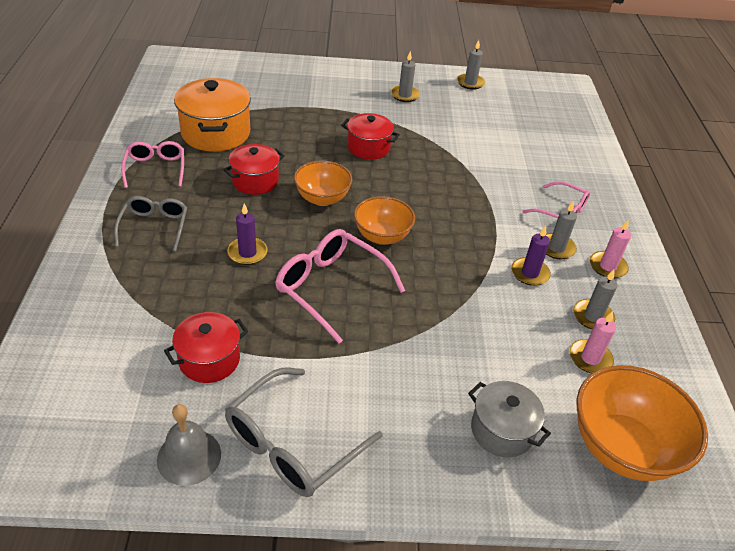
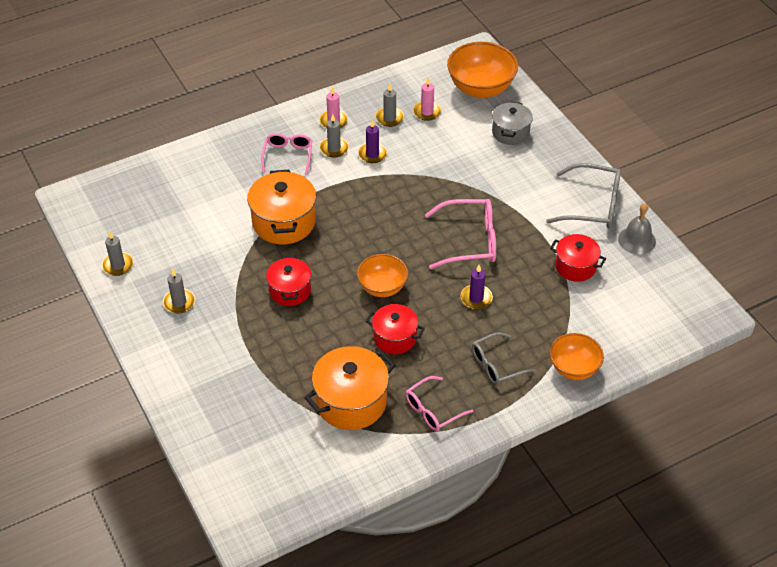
camera: 115 degrees left, 5 degrees up
(330, 287) = (470, 241): pink glasses -> pink glasses turned 105 degrees counterclockwise
(382, 236) = (397, 237): orange bowl -> orange bowl (574, 368)
(460, 175) = (284, 222): none -> orange pot

